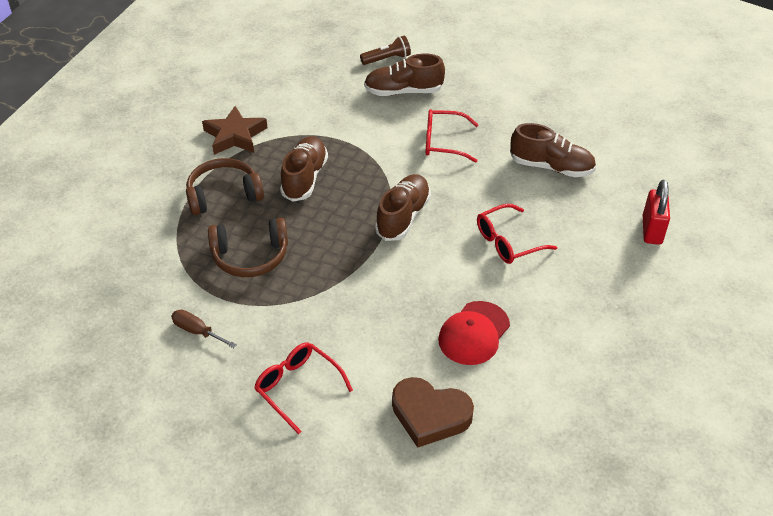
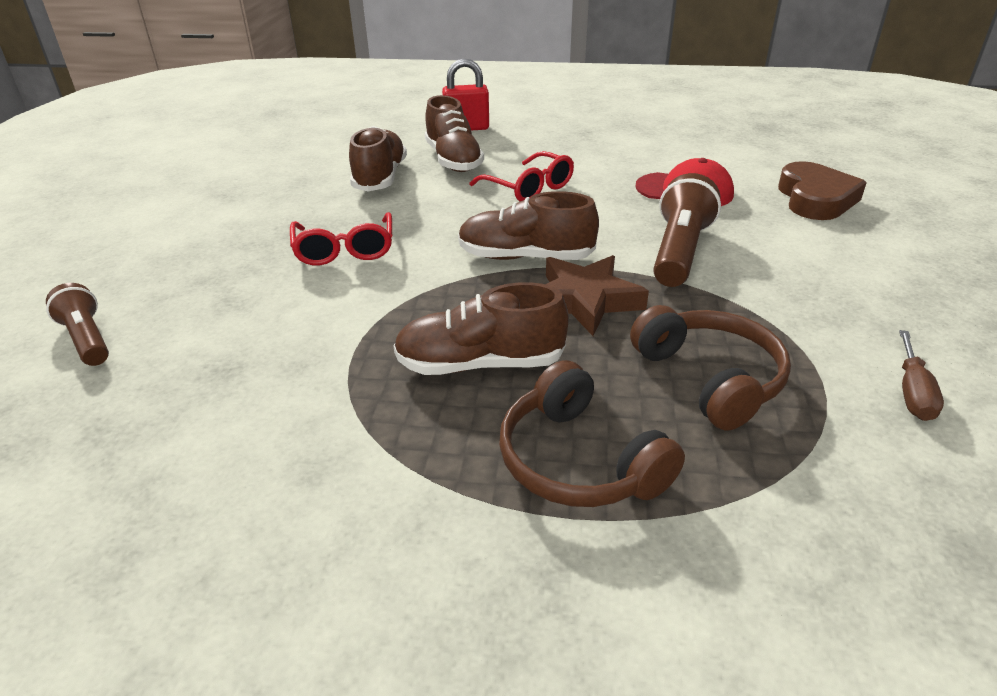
camera: 105 degrees left, 10 degrees down
(235, 136) = (373, 503): brown star -> brown star (585, 300)
(297, 387) = (887, 280): red glasses -> none
(379, 293) = (679, 252): none -> brown flashlight
(403, 91) = (204, 304): brown shoe -> brown shoe (453, 160)

